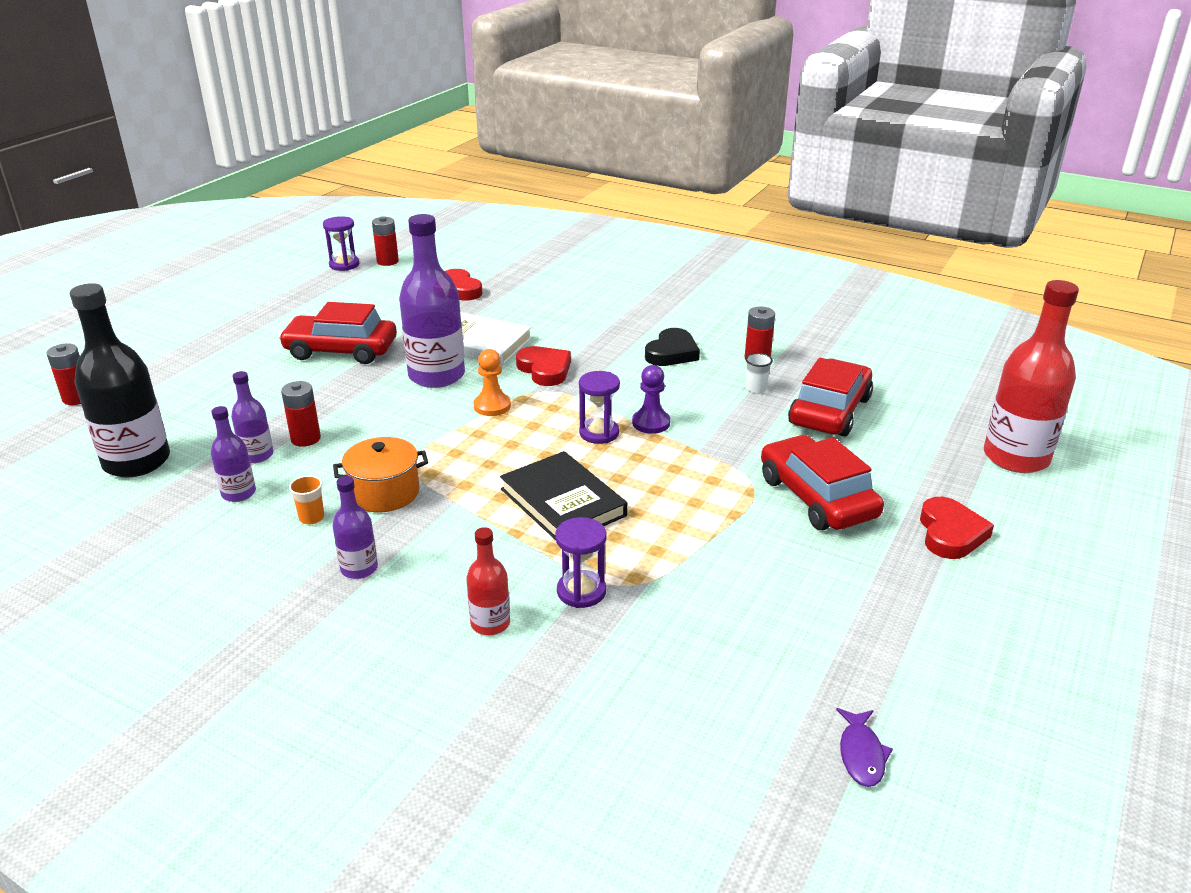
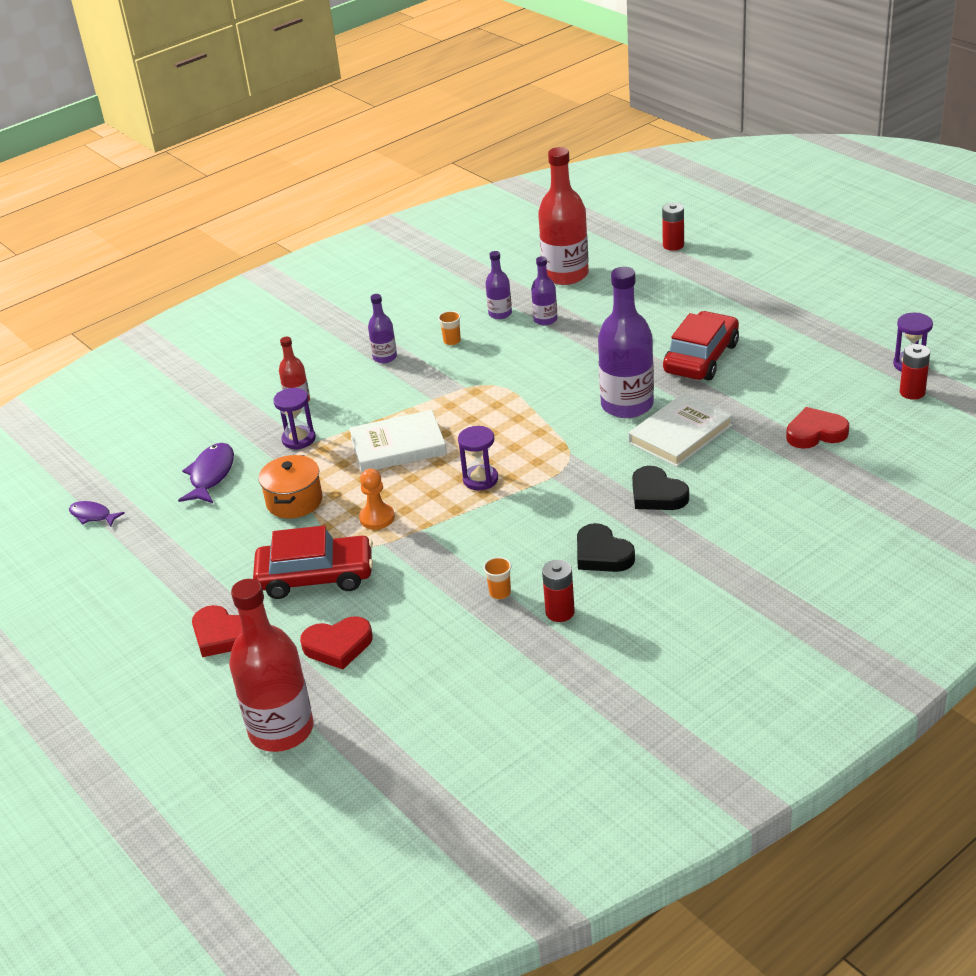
camera: 115 degrees right, 5 degrees up
(137, 462) = (565, 275): black bottle -> red bottle
(305, 439) = (557, 339): red battery -> none
(384, 493) = (462, 370): orange pot -> orange pot (294, 501)
(492, 406) = (557, 429): orange pawn -> orange pawn (377, 518)
(545, 370) = (607, 466): red heart -> red heart (338, 646)
(563, 502) = (398, 446): black book -> white book
(576, 341) = (657, 494): none -> black heart
(651, 423) = (479, 511): purple pawn -> none
(698, 653) = (211, 475): none -> purple fish
(756, 389) = (500, 593): white cup -> orange cup
(829, 411) = (433, 630): red car -> none

